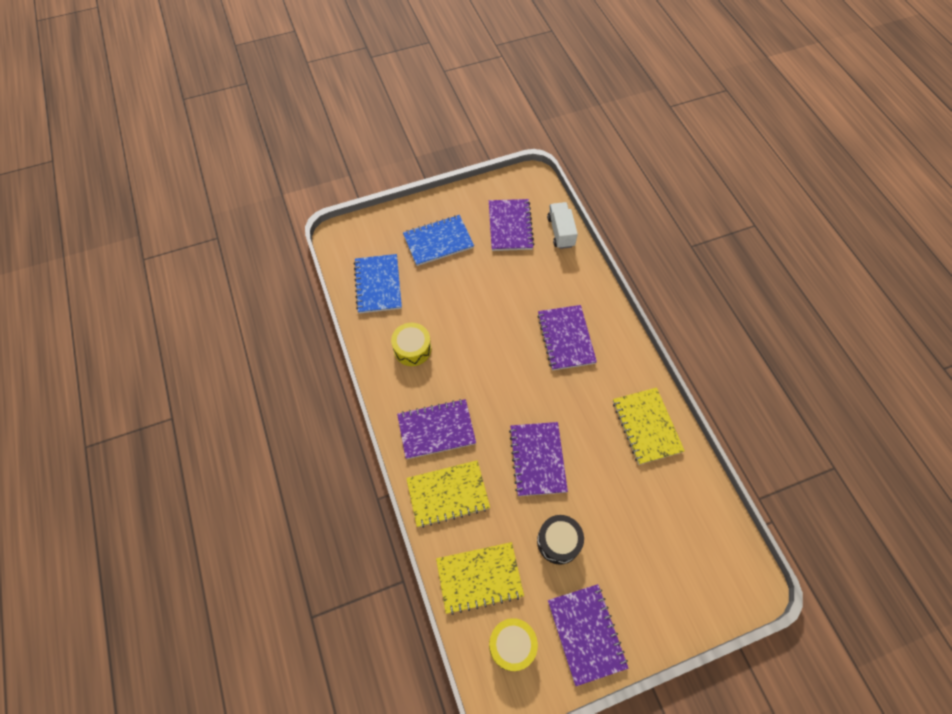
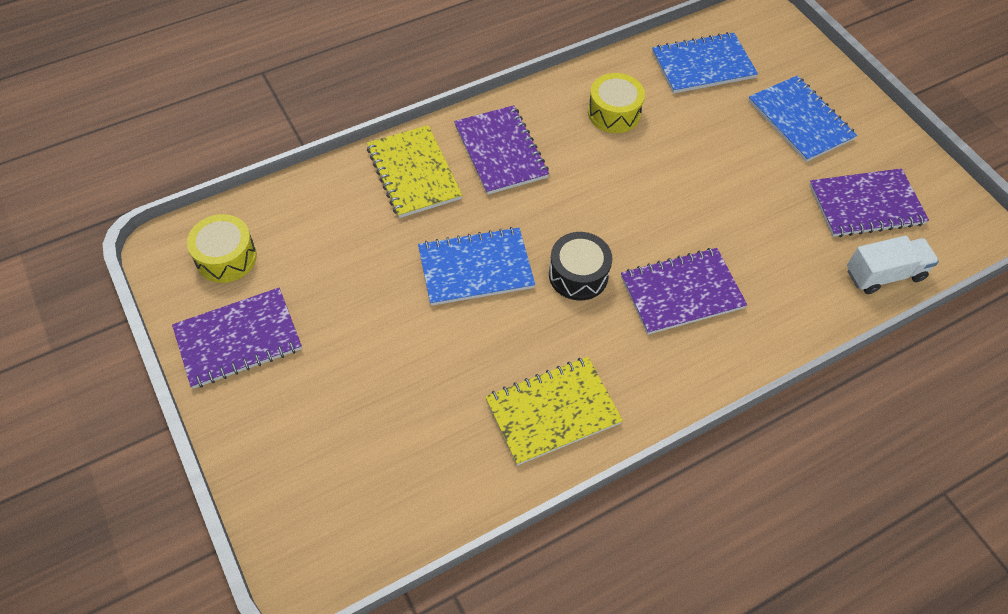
camera: 80 degrees right, 5 degrees down
(479, 578) = (308, 216): yellow notebook -> none
(537, 459) = (476, 268): purple notebook -> blue notebook
(558, 541) = (360, 300): black drum -> black drum (578, 275)

